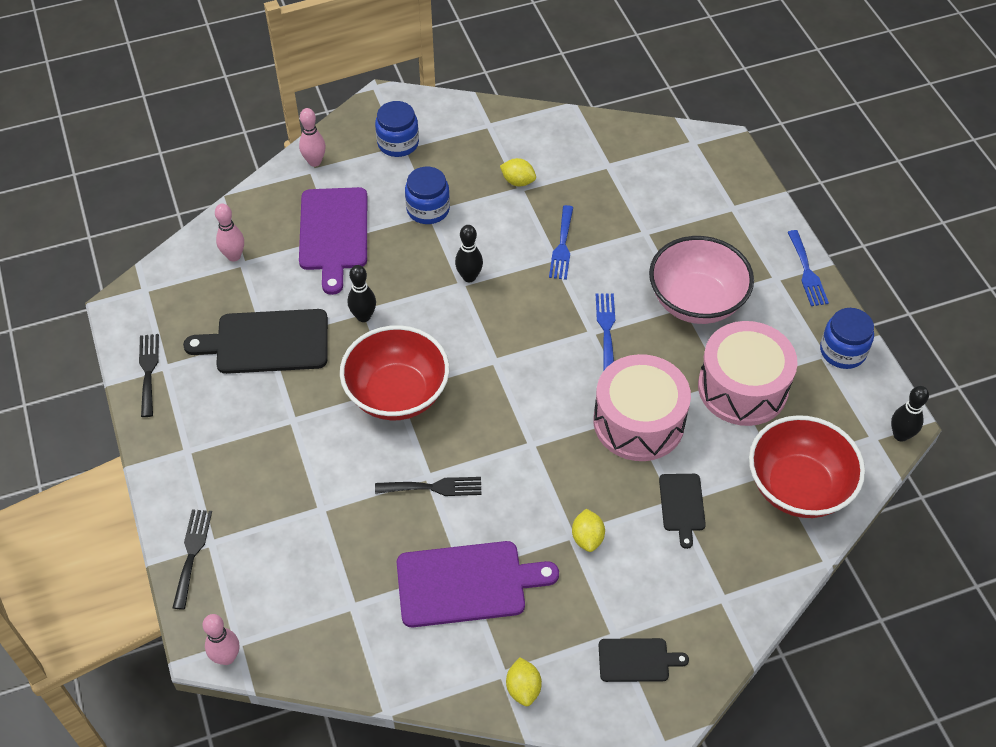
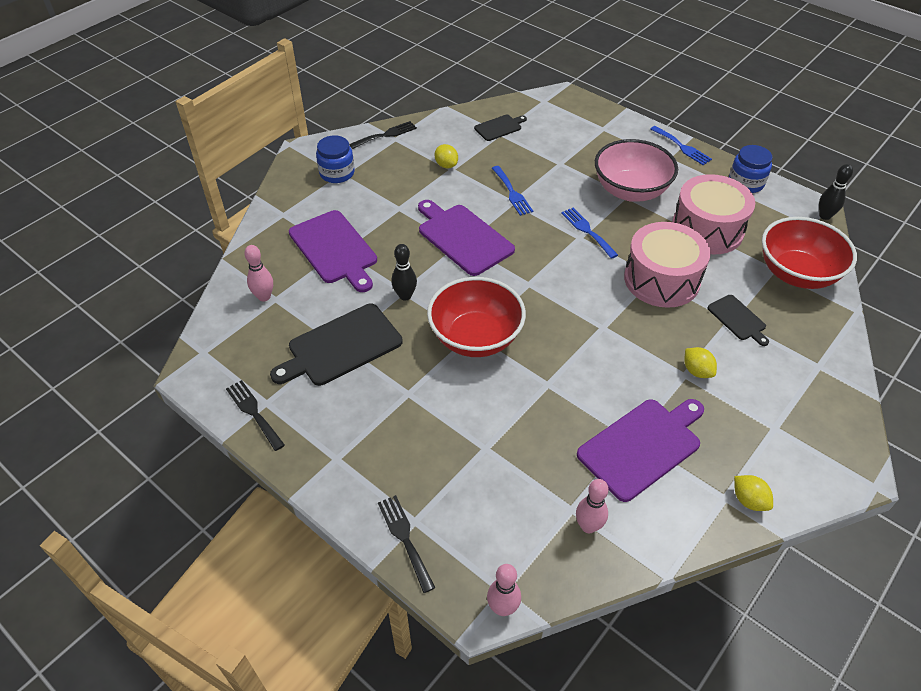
camera: 30 degrees left, 5 degrees down
(314, 162) = (280, 208): pink bowling pin -> pink bowling pin (588, 526)
(428, 209) = (395, 206): blue jar -> none
(434, 487) = (559, 390): black fork -> black fork (386, 135)
(469, 277) = (463, 237): black bowling pin -> purple cutting board
(518, 181) = (446, 165): yellow lemon -> yellow lemon turned 60 degrees clockwise
(637, 660) = (805, 437): black cutting board -> black cutting board (499, 127)

